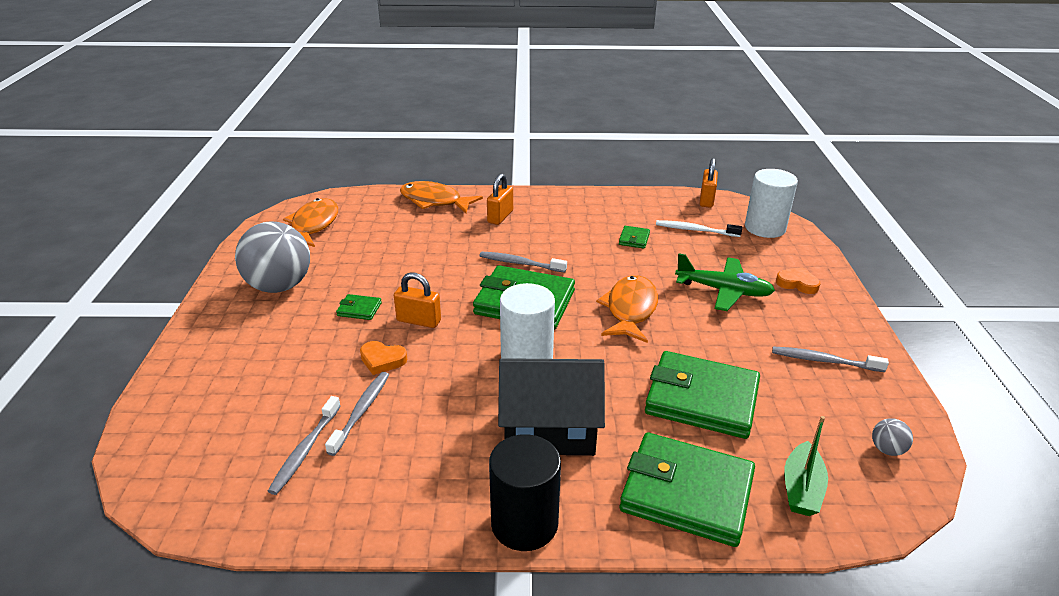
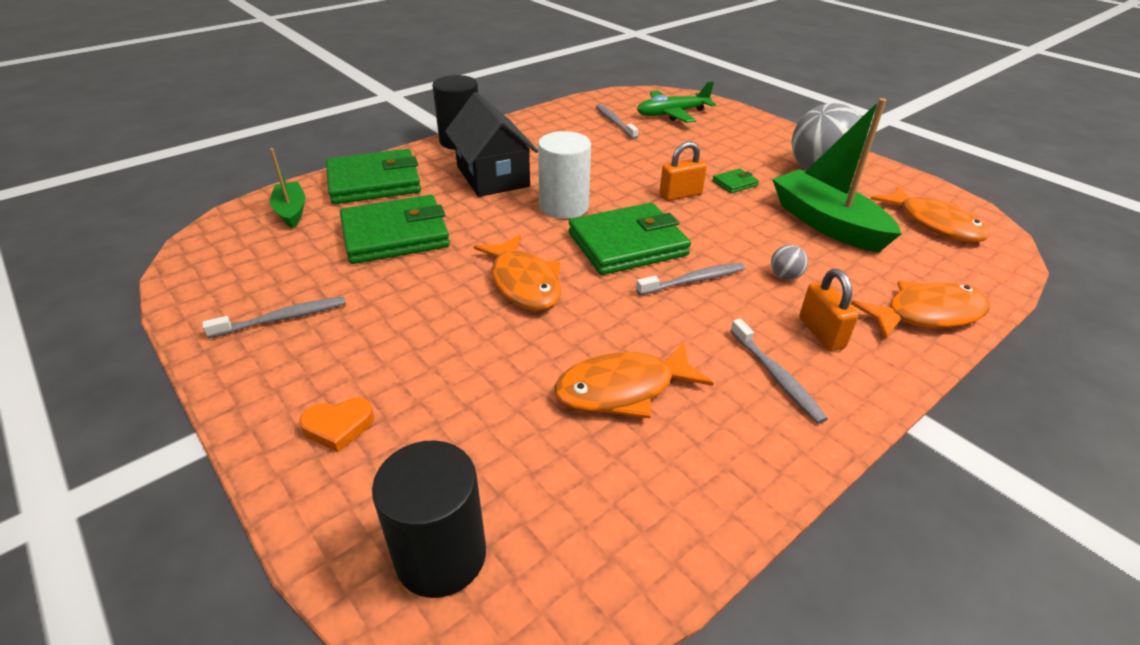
camera: 140 degrees right, 5 degrees up
(361, 411) = (617, 143): grey toothbrush -> grey toothbrush (776, 376)
(372, 254) = (826, 223): none -> green boat
(382, 360) = (655, 166): orange heart -> none
(549, 430) = (492, 176): black house -> black house turned 75 degrees counterclockwise
(634, 239) = (623, 389): green wallet -> orange fish
(695, 230) = (556, 467): white toothbrush -> none
(706, 200) = (607, 590): orange padlock -> none
(723, 291) = (438, 359): green plane -> green plane (672, 114)
(765, 228) = (441, 555): white cylinder -> black cylinder
(887, 449) = (216, 261): grey ball -> grey ball (785, 276)

